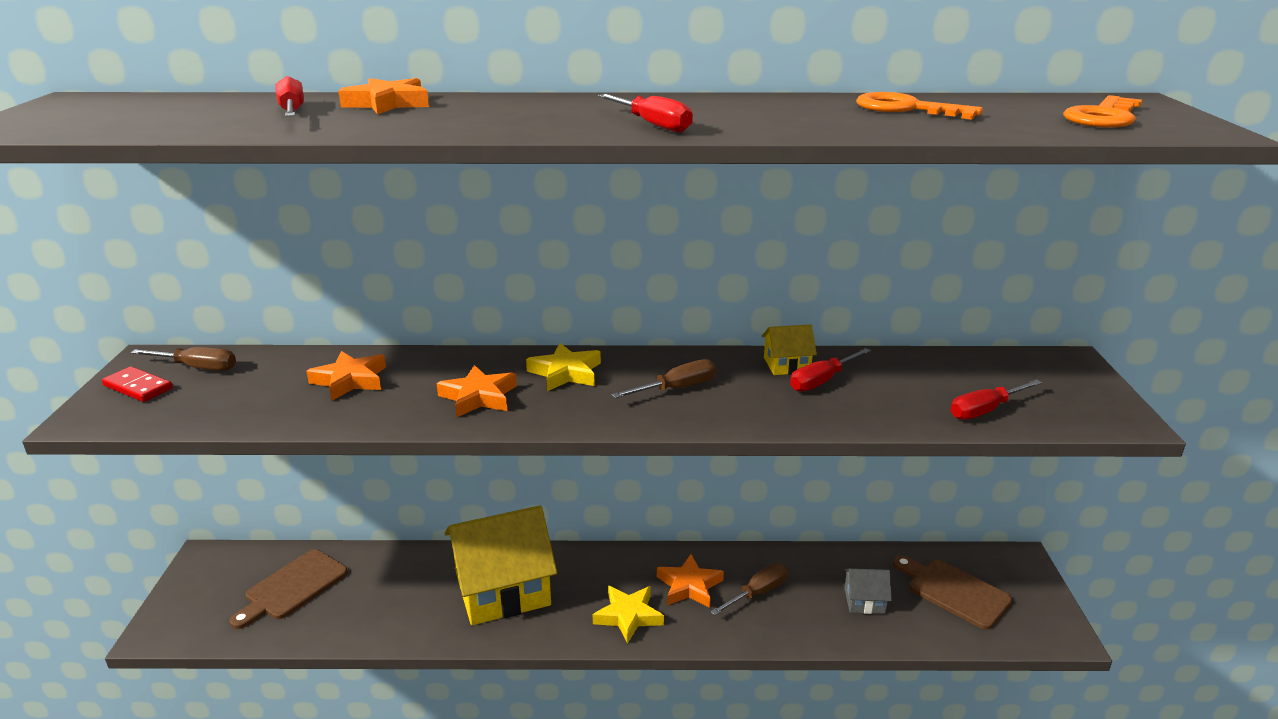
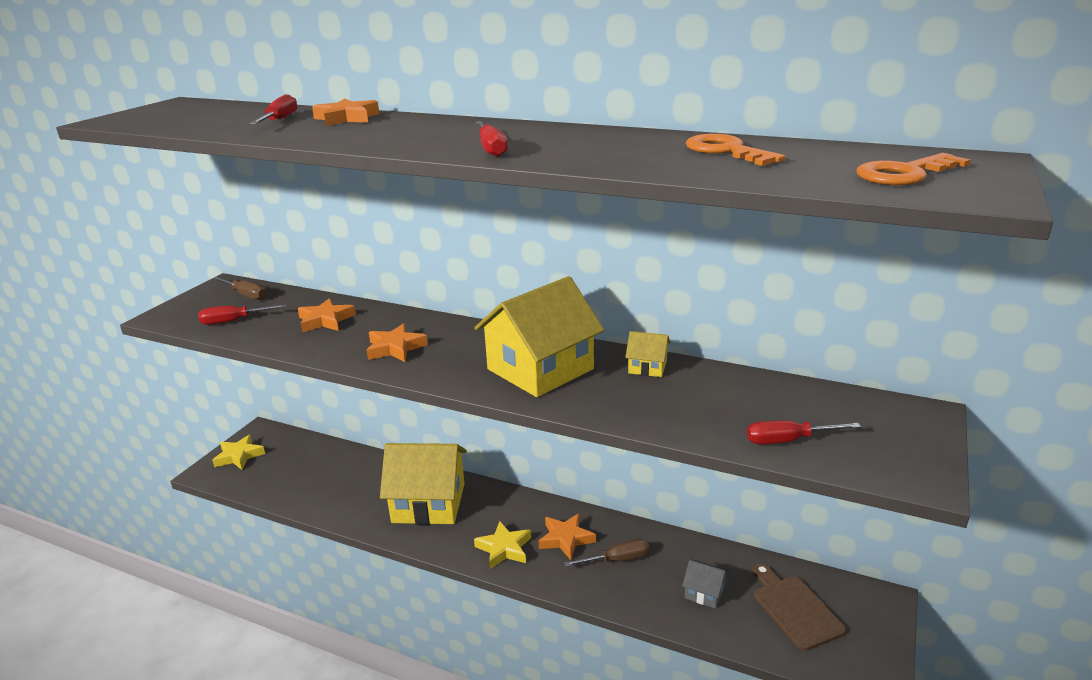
camera: 25 degrees right, 0 degrees up
(138, 387) = (203, 302): red domino -> none
(293, 587) = (298, 465): brown cutting board -> none
(566, 373) = (470, 341): yellow star -> yellow star (239, 456)
(676, 389) = (540, 369): brown screwdriver -> yellow house
(822, 381) = (664, 386): red screwdriver -> red screwdriver (234, 321)

